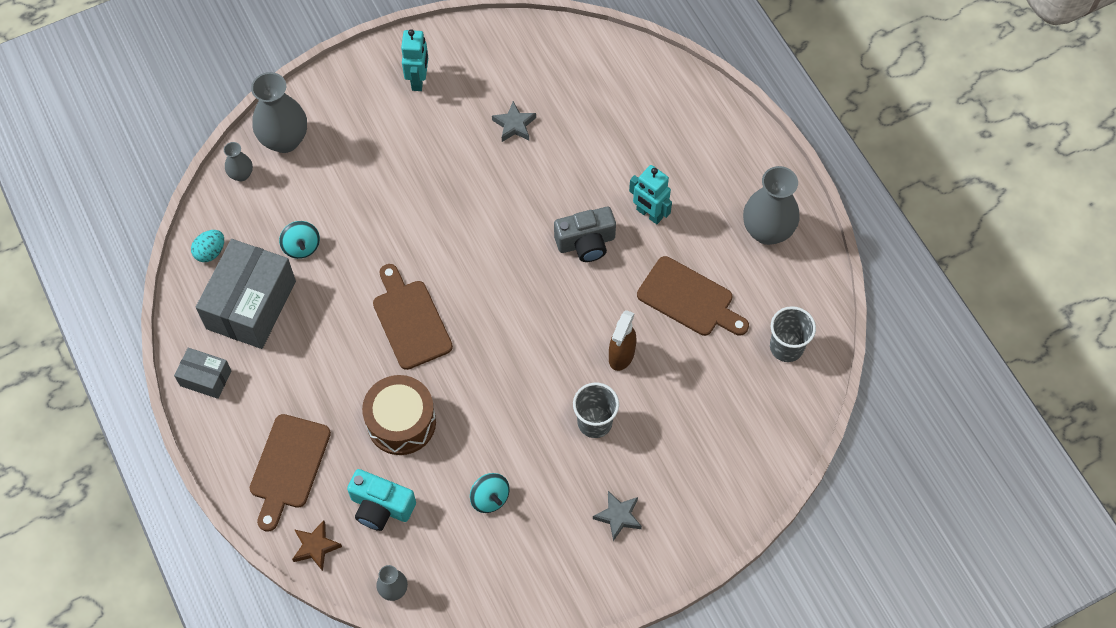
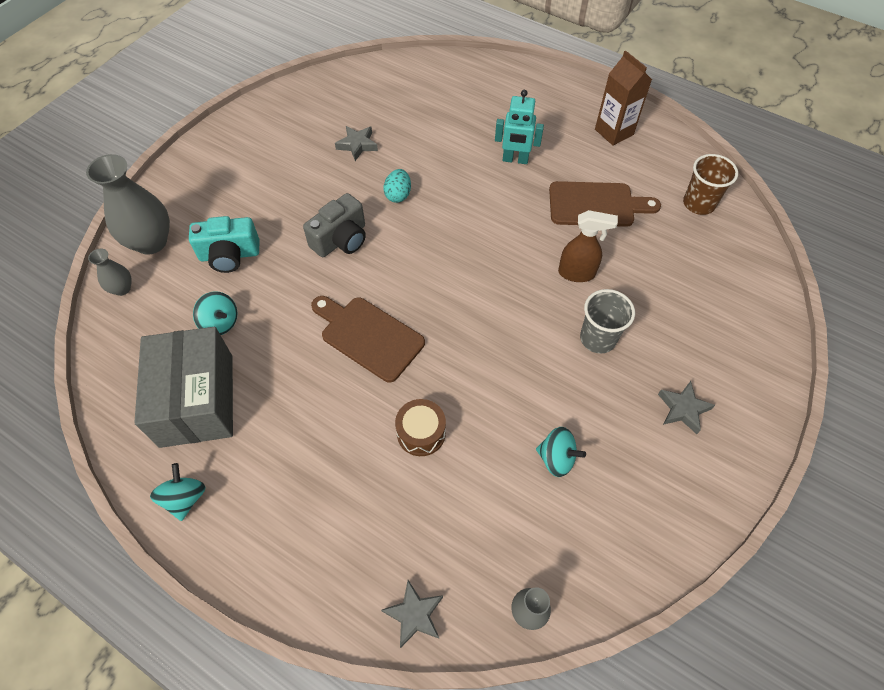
camera: 30 degrees left, 5 degrees down
(205, 378) = (185, 498): grey box -> turquoise spinning top
(210, 252) = (125, 371): turquoise egg -> turquoise egg (398, 195)
(288, 466) = (331, 542): brown cutting board -> none
(315, 547) = (414, 615): brown star -> grey star
(381, 507) = (456, 529): turquoise camera -> turquoise camera (229, 255)
(401, 422) = (421, 433): brown drum -> brown drum, size x0.62
(418, 80) = (251, 147): turquoise robot -> none
(586, 242) = (480, 202): grey camera -> grey camera (341, 239)
(621, 356) = (577, 273): brown spray bottle -> brown spray bottle turned 75 degrees counterclockwise
(767, 231) = (614, 132): grey vase -> brown carton
(786, 347) = (698, 204): grey cup -> brown cup

